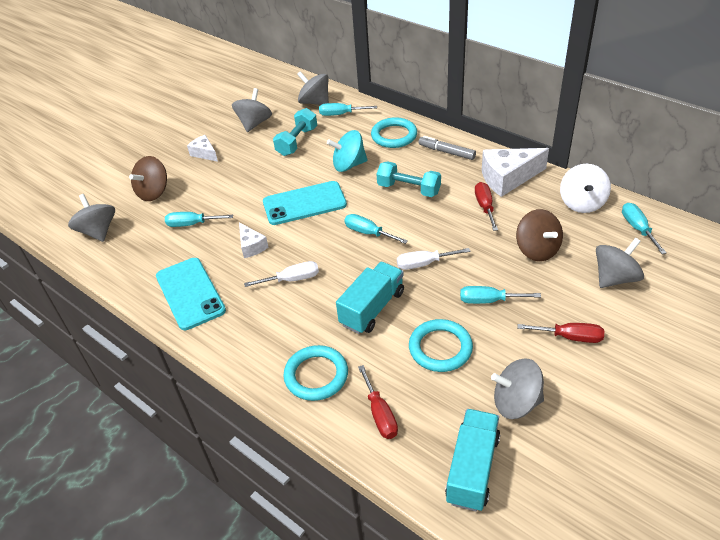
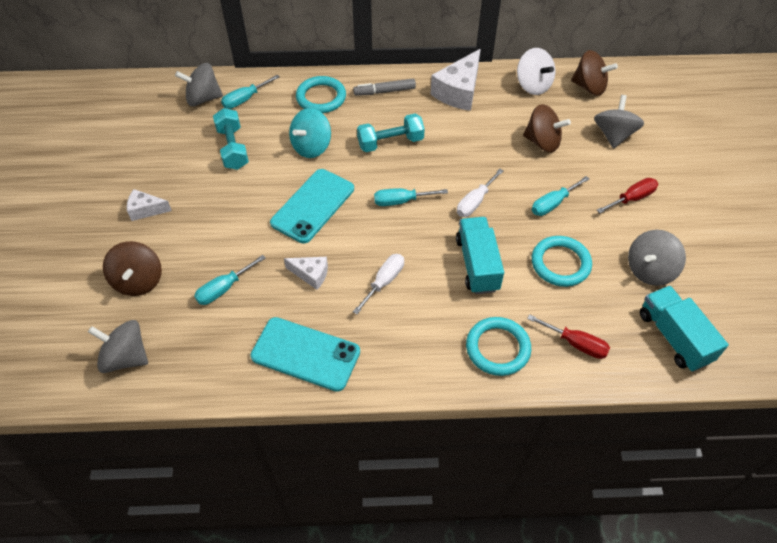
camera: 45 degrees left, 10 degrees up
(254, 123) = (163, 151): grey spinning top -> none
(485, 207) = (468, 126): red screwdriver -> none
(637, 228) = (589, 87): turquoise screwdriver -> brown spinning top

